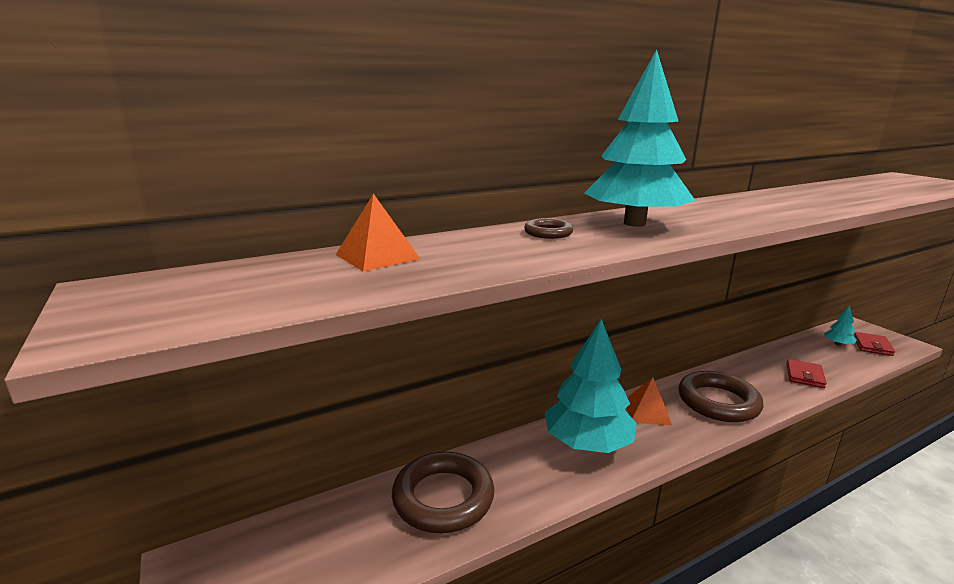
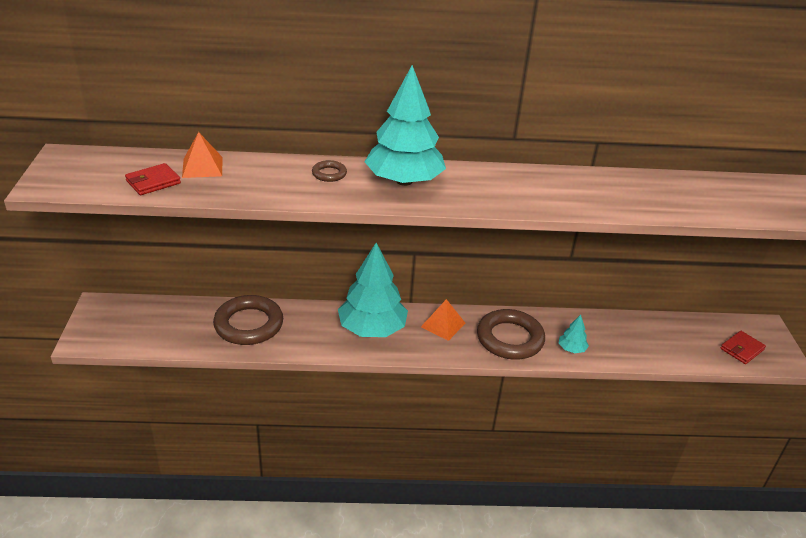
camera: 25 degrees right, 15 degrees up
(804, 376) = (621, 348): red wallet -> red wallet (153, 182)
(837, 344) = (707, 335): turquoise tree -> turquoise tree (571, 349)

